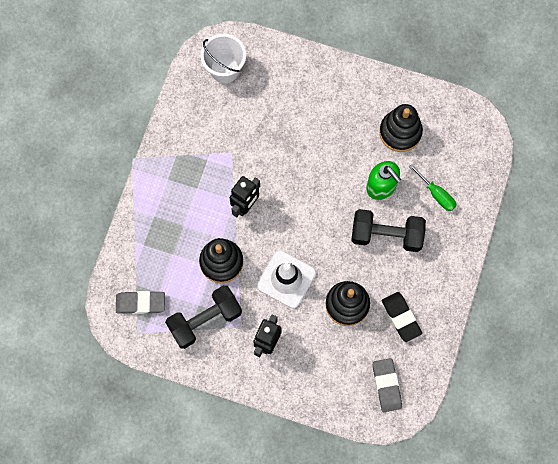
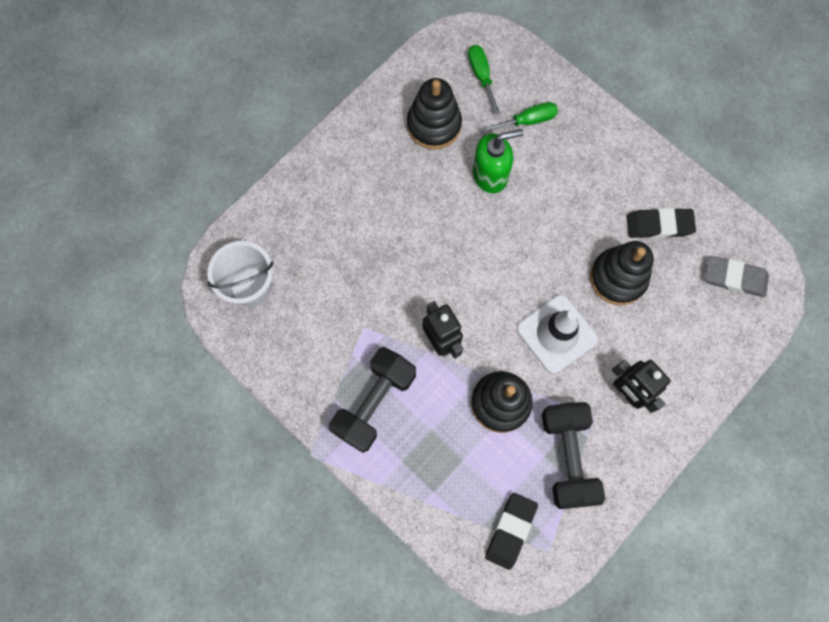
camera: 65 degrees left, 0 degrees up
(140, 303) = (510, 530): grey eraser -> black eraser
(386, 235) = (552, 196): black dumbbell -> black dumbbell (374, 403)
(455, 147) = (481, 76): none -> green screwdriver

